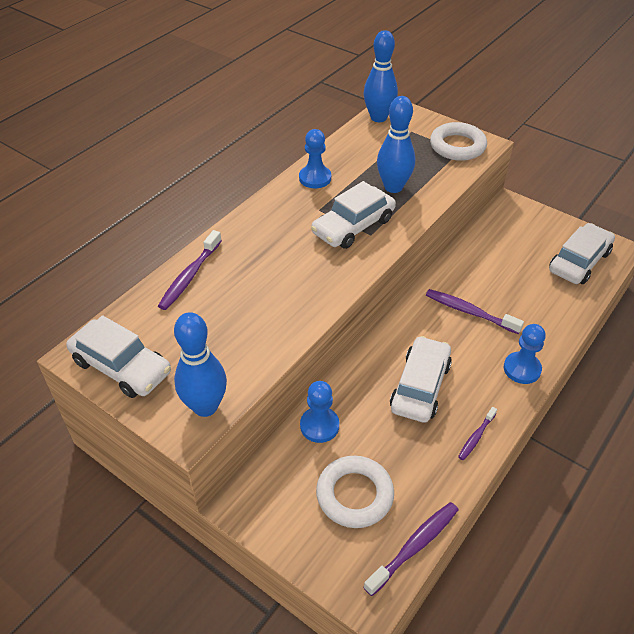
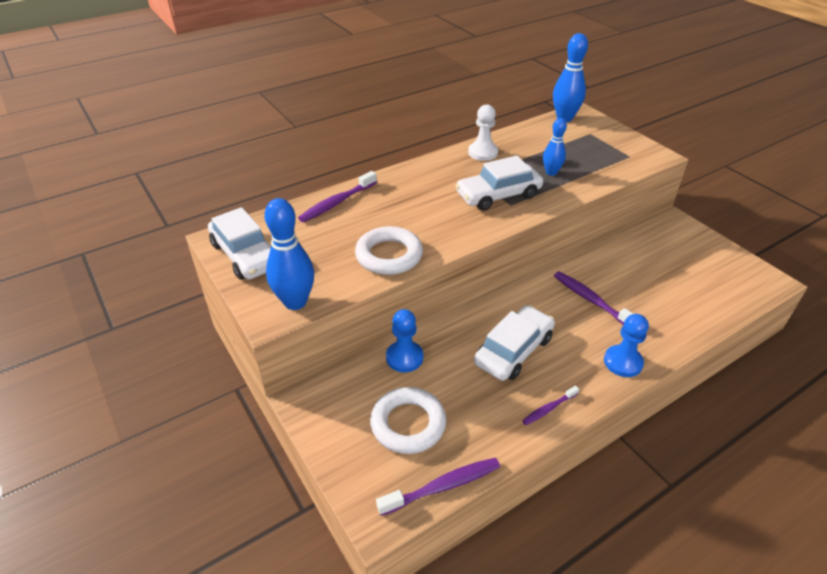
camera: 20 degrees right, 5 degrees down
(315, 178) = (483, 153): blue pawn -> white pawn
(393, 187) = (551, 172): blue bowling pin -> blue bowling pin, size x0.62
(457, 146) = (629, 152): white ring -> white ring (389, 255)
(579, 261) = (726, 283): white car -> none

